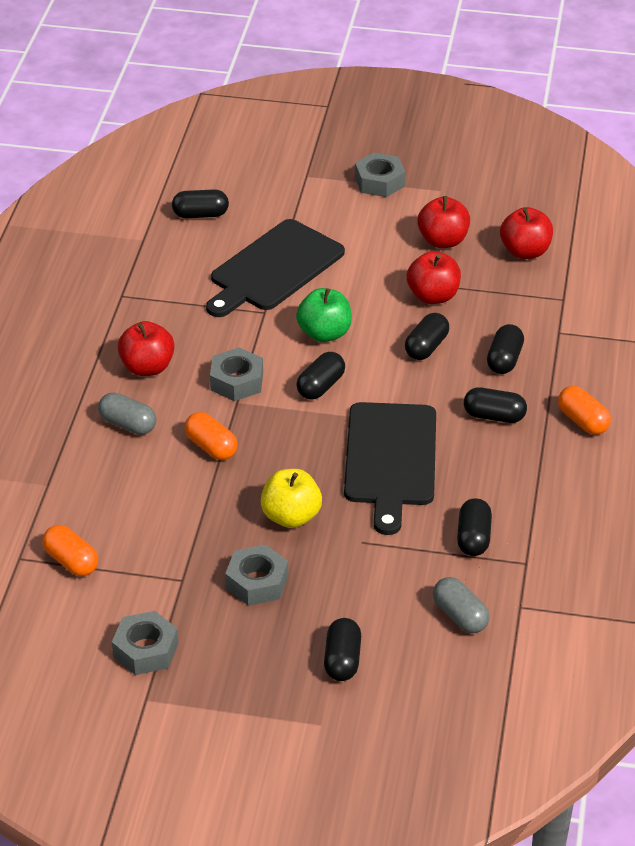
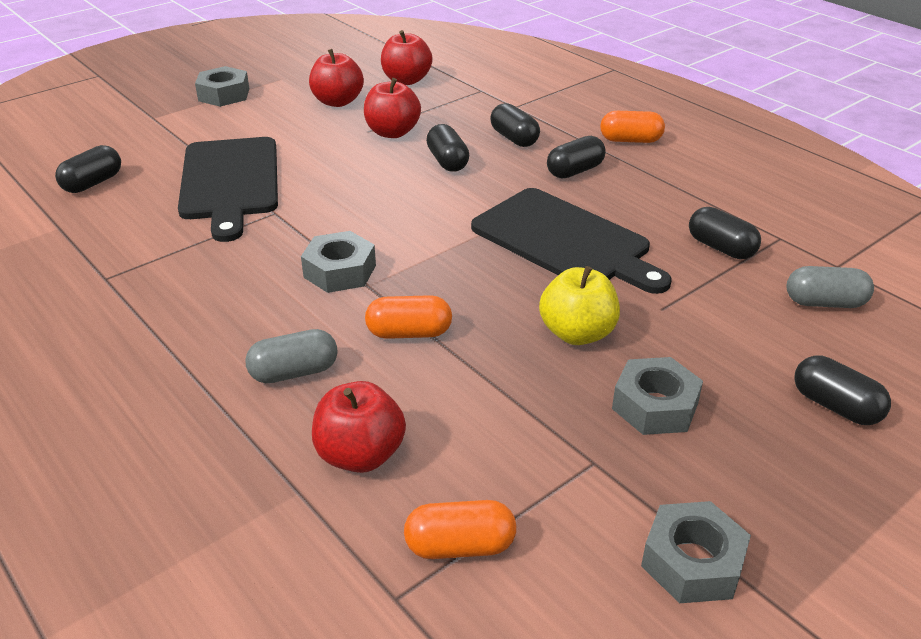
camera: 50 degrees left, 5 degrees down
(147, 367) = (232, 314): red apple -> red apple (360, 455)
(321, 386) = (418, 230): black capsule -> none
(324, 333) = (353, 197): green apple -> none

